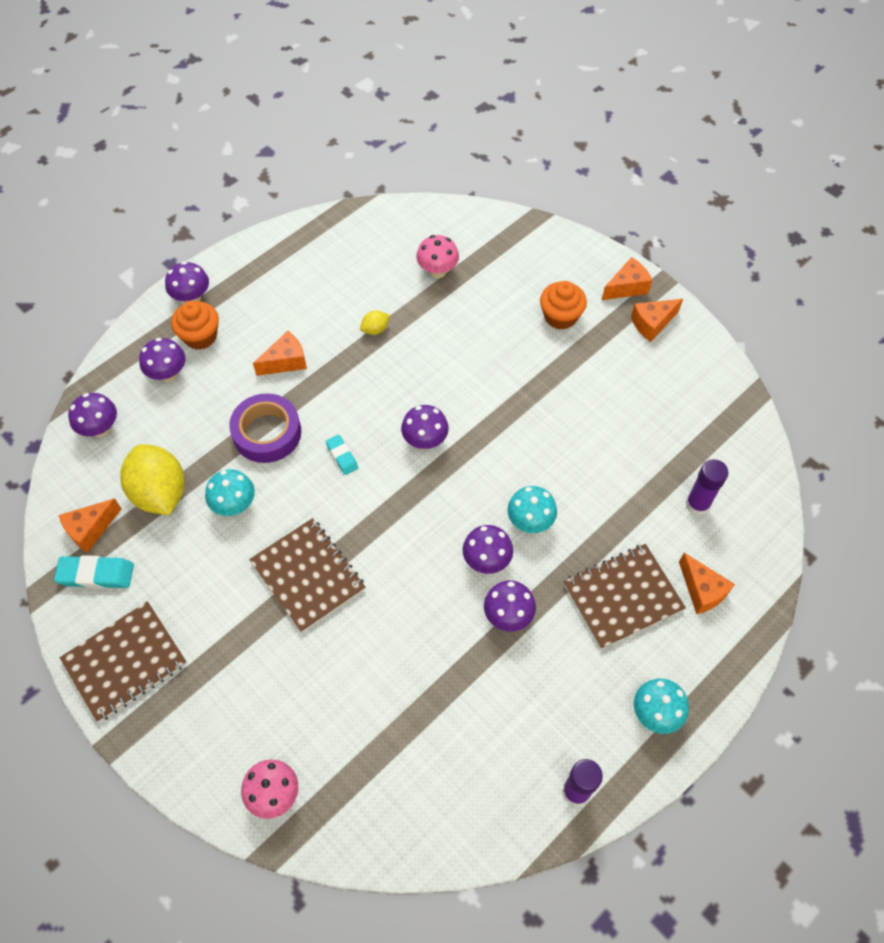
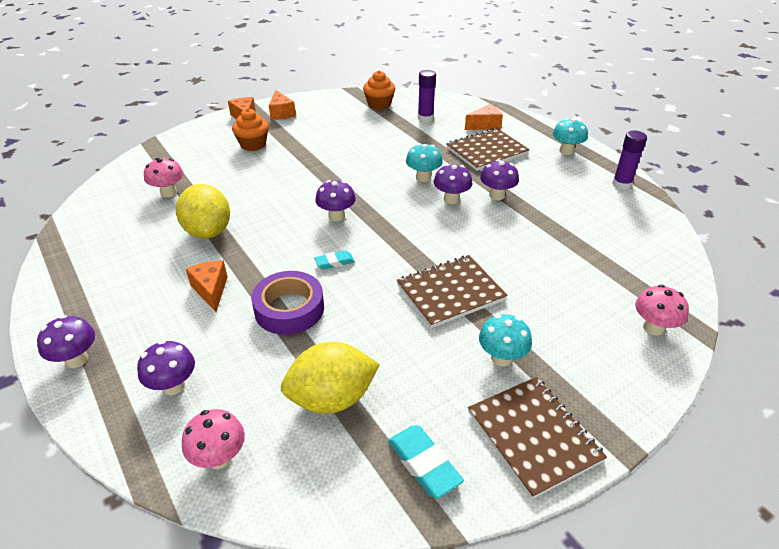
camera: 80 degrees left, 20 degrees down
(90, 529) = (362, 470): orange cheese -> none
(96, 574) = (424, 464): turquoise eraser -> turquoise eraser turned 45 degrees counterclockwise
(100, 428) = (219, 457): purple mushroom -> pink mushroom
(200, 336) = (137, 354): orange cupcake -> orange cupcake (379, 104)
(234, 505) = (364, 337): turquoise mushroom -> turquoise mushroom (501, 358)
(375, 329) = (208, 231): yellow lemon -> yellow lemon, size x2.33
(622, 597) = (486, 151): brown notebook -> brown notebook turned 75 degrees clockwise

